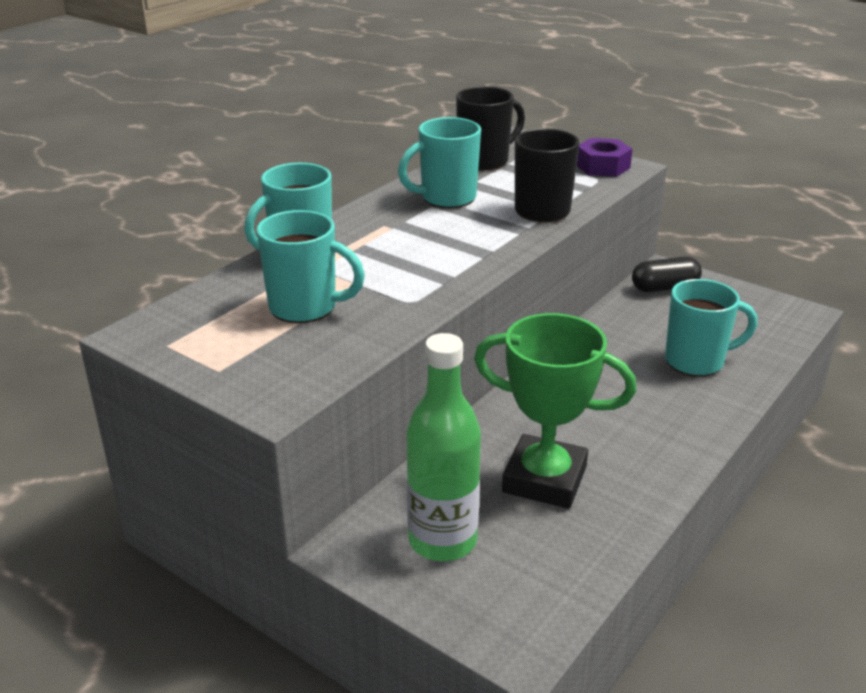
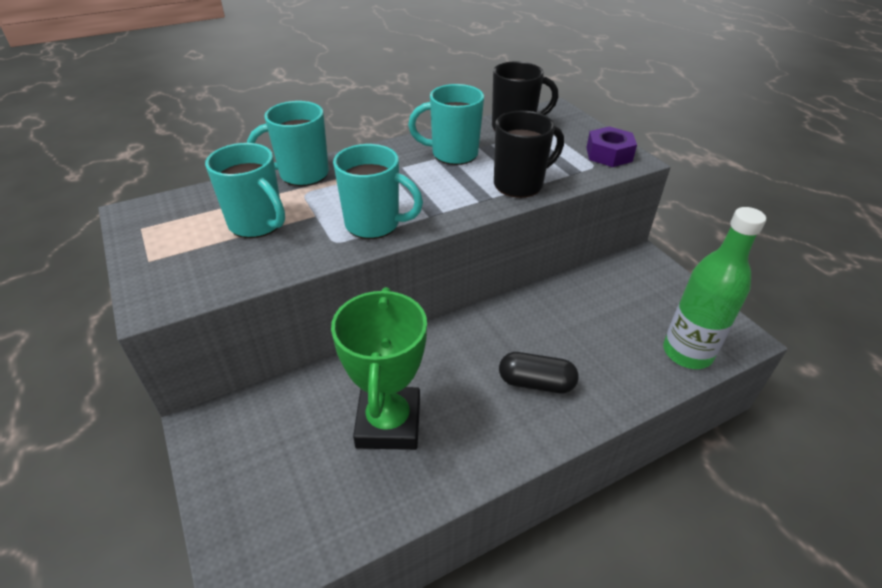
camera: 25 degrees right, 10 degrees up
(442, 540) = (269, 448): green bottle -> green bottle (687, 353)
(544, 479) = (388, 423): green trophy -> green trophy turned 45 degrees clockwise
(664, 288) = (630, 274): black capsule -> black capsule (536, 383)
(696, 361) = (603, 355): turquoise mug -> turquoise mug (374, 224)

